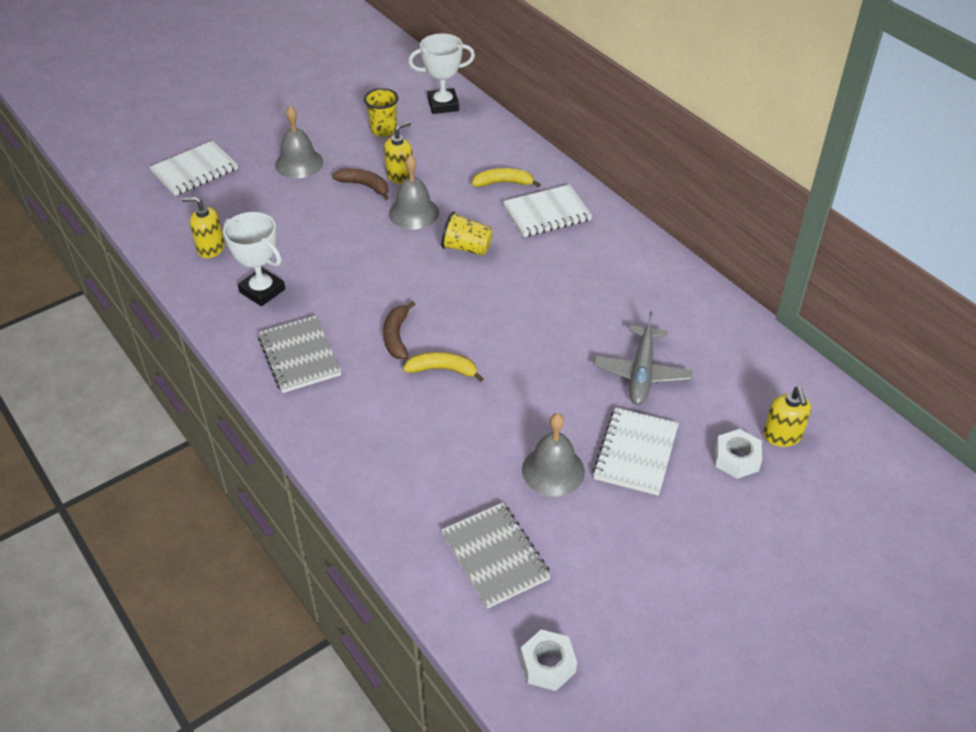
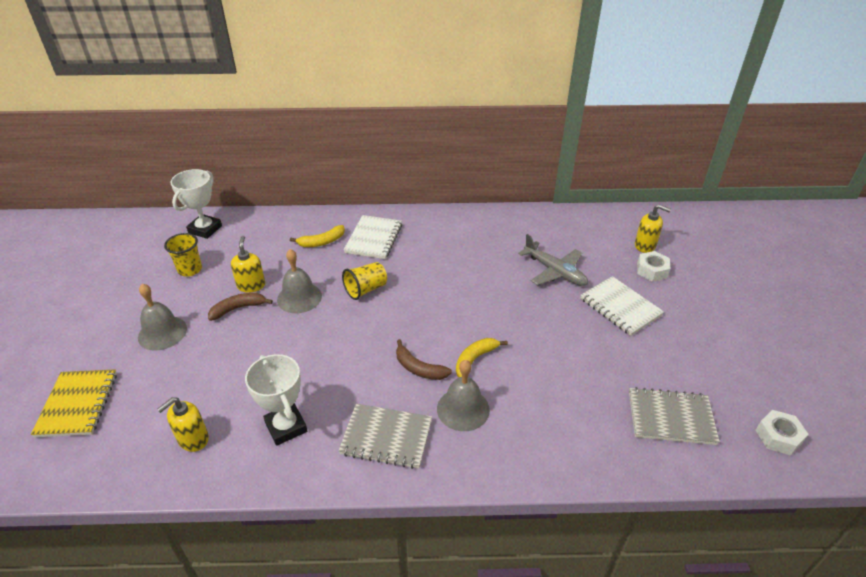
camera: 55 degrees left, 5 degrees down
(194, 170) = (77, 404): white notebook -> yellow notebook
(262, 291) = (286, 427): white trophy -> white trophy turned 75 degrees clockwise
(503, 183) = (322, 242): yellow banana -> yellow banana turned 150 degrees counterclockwise
(553, 470) = (610, 351): grey bell -> grey bell (463, 409)

